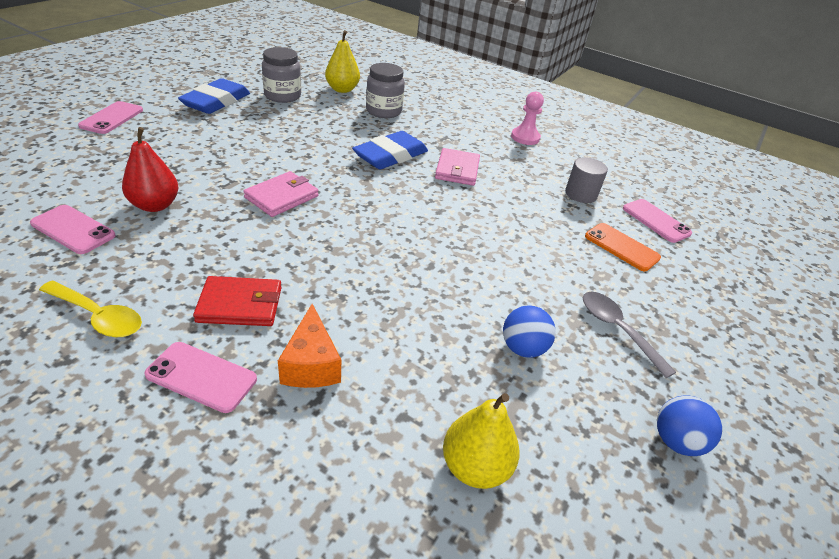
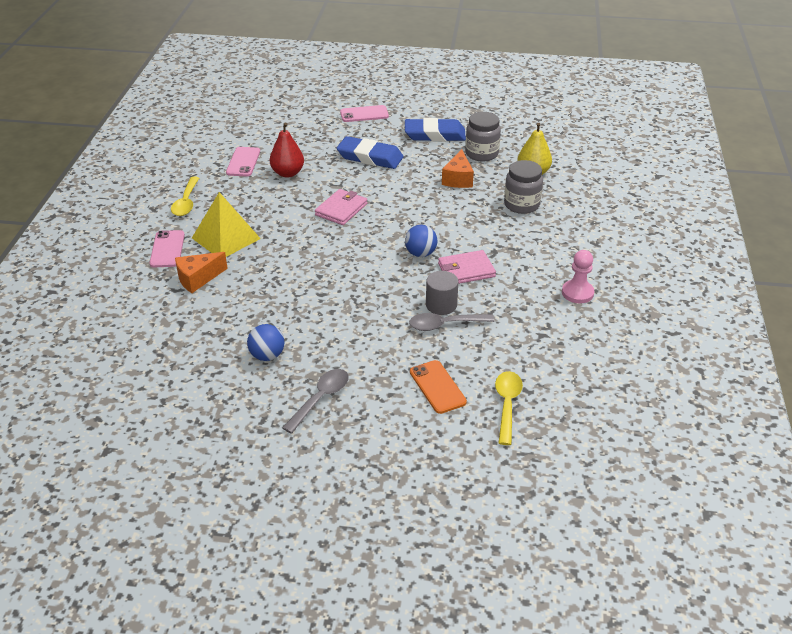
camera: 70 degrees right, 0 degrees up
(240, 305) = (226, 238): red wallet -> yellow pyramid
(282, 197) = (341, 209): pink wallet -> pink wallet turned 75 degrees counterclockwise
(309, 120) = (458, 179): none -> orange cheese
(390, 155) = (449, 232): blue eraser -> blue eraser (370, 157)
(475, 467) = (161, 357): yellow pear -> none
(532, 210) = (445, 325): none -> grey spoon
(581, 194) = (504, 348): grey cylinder -> grey cylinder (441, 305)
(621, 247) = (437, 387): orange phone -> orange phone turned 45 degrees counterclockwise
(656, 221) = (507, 405): pink phone -> yellow spoon
(676, 441) = (227, 440): blue ball -> blue ball (420, 253)

